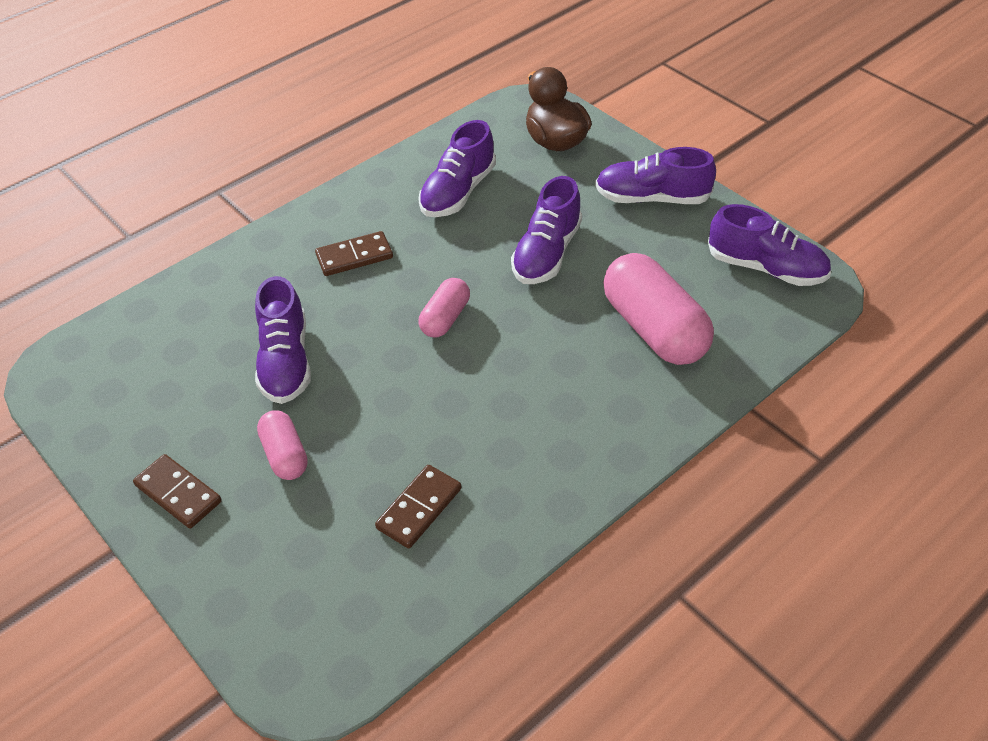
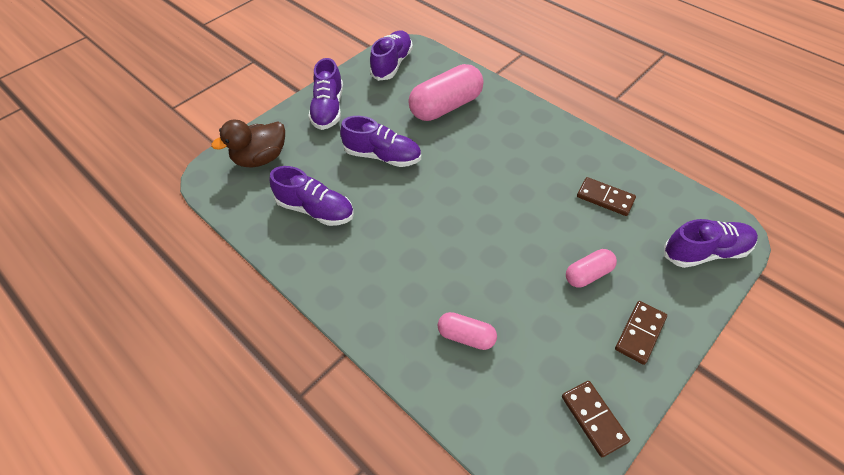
camera: 95 degrees left, 5 degrees up
(285, 361) = (505, 291): purple shoe -> purple shoe (705, 252)
(354, 256) = (390, 265): brown domino -> brown domino (594, 419)
(445, 318) = (449, 203): pink capsule -> pink capsule (466, 336)

